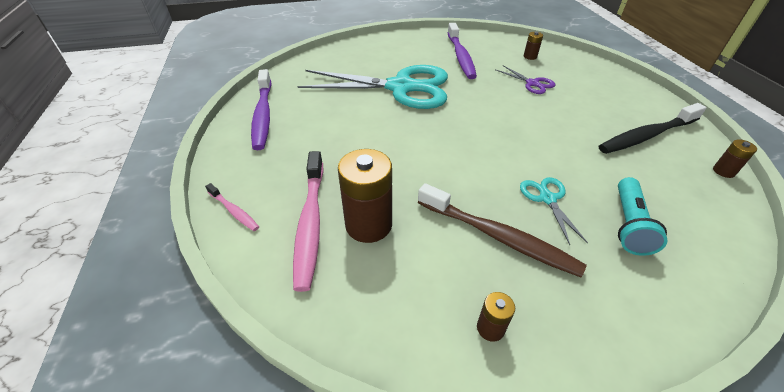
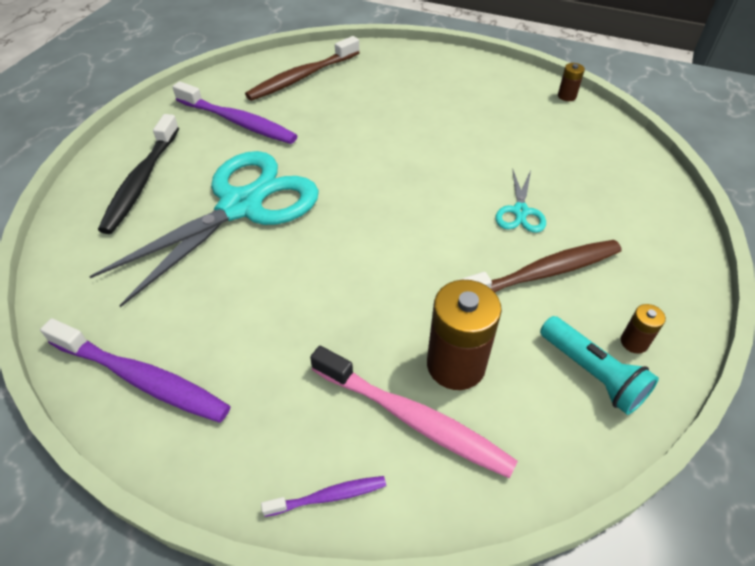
camera: 55 degrees left, 5 degrees up
(233, 211) = (328, 496): pink toothbrush -> purple toothbrush
(530, 56) = (303, 77): brown battery -> brown toothbrush
(532, 83) = (350, 107): purple scissors -> none
(547, 199) = (520, 211): turquoise scissors -> turquoise scissors turned 105 degrees counterclockwise
(629, 224) = (583, 186): turquoise flashlight -> turquoise flashlight (592, 373)
(647, 135) = (494, 99): black toothbrush -> black toothbrush (142, 180)

